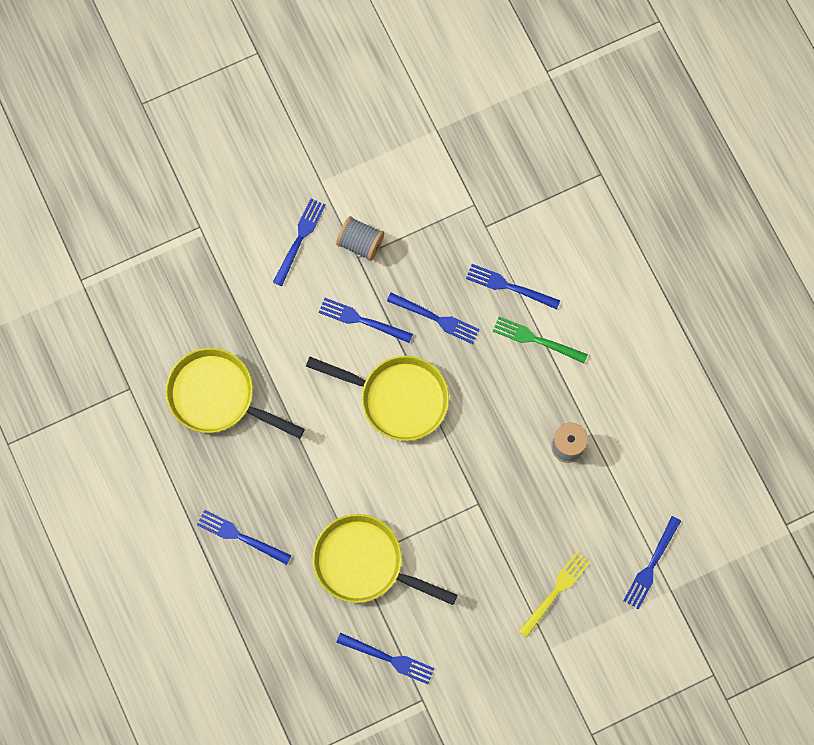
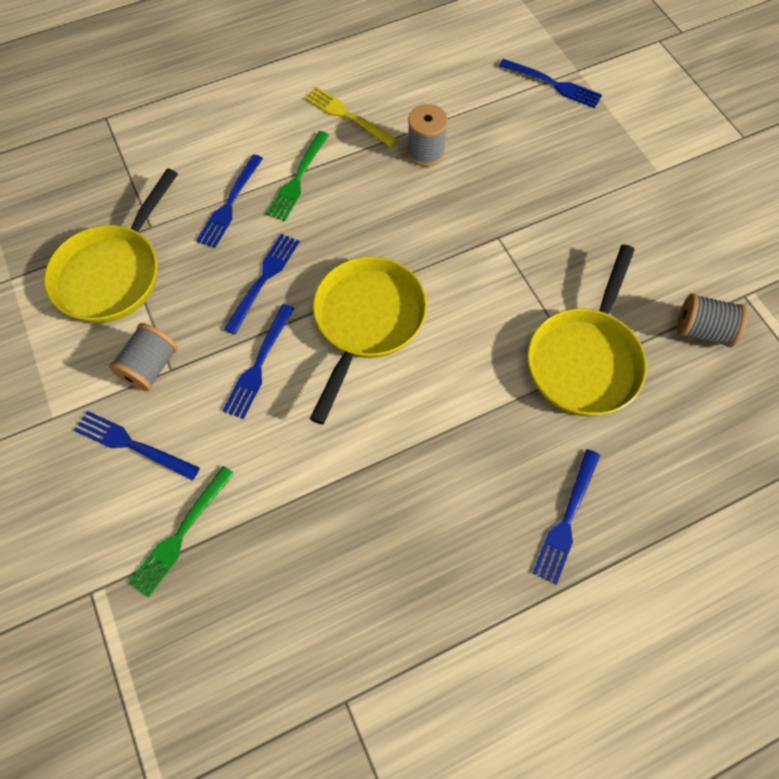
camera: 90 degrees left, 10 degrees down
(217, 396) = (360, 557): yellow pan -> yellow pan (113, 273)
(235, 278) = (180, 535): none -> green fork
(390, 659) = (702, 330): blue fork -> grey spool
(556, 591) = (592, 165): yellow fork -> yellow fork (347, 115)

